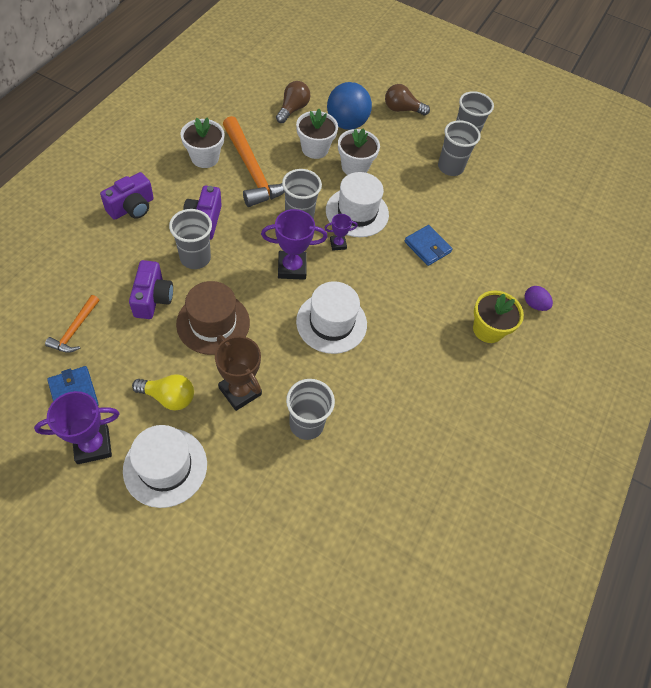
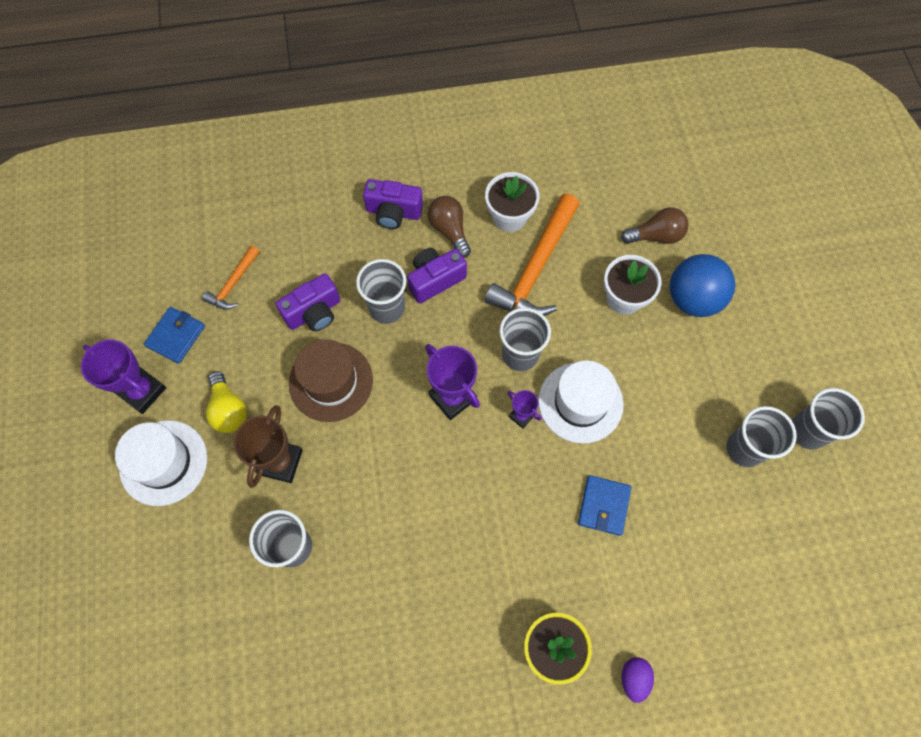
camera: 60 degrees right, 10 degrees up
(75, 330) = (233, 284): orange hammer -> orange hammer turned 45 degrees counterclockwise
(331, 322) = (421, 483): white hat -> none
(355, 167) = (640, 353): white flower pot -> none
(402, 109) = (777, 336): brown light bulb -> brown light bulb (449, 230)

